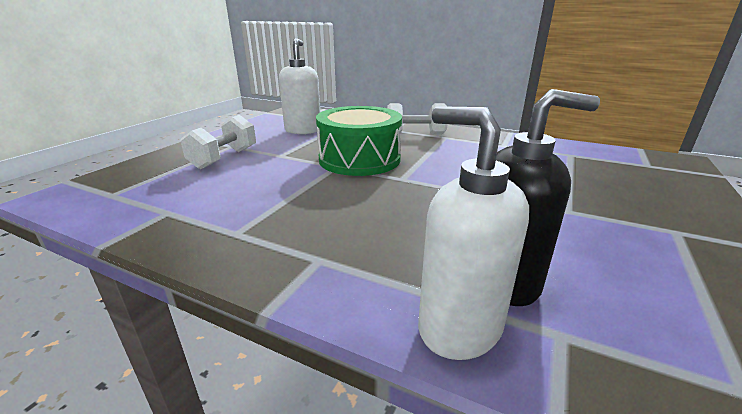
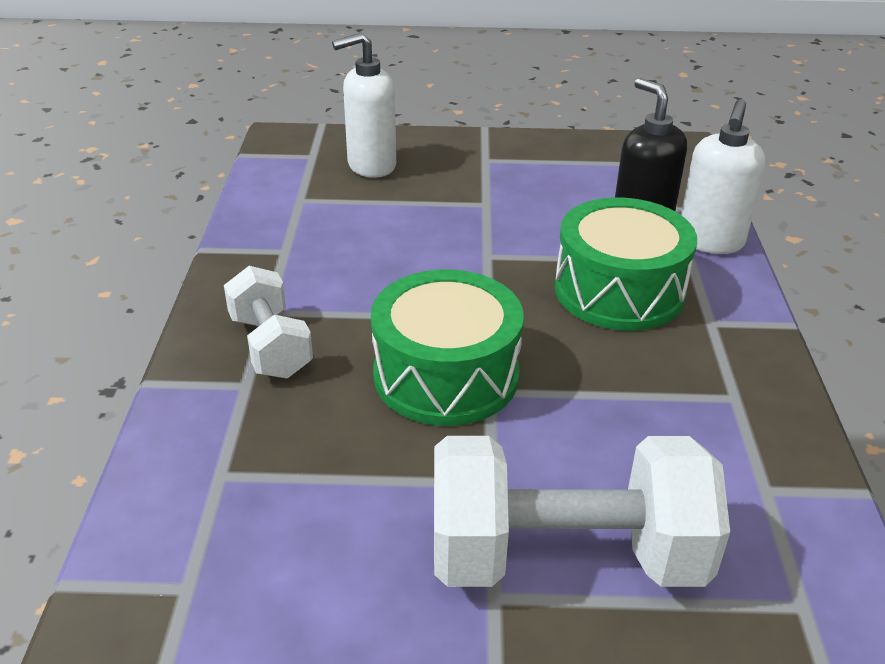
camera: 115 degrees left, 10 degrees up
(224, 158) = (565, 557): white dumbbell -> white dumbbell, size x1.75
(303, 130) = (317, 524): white soap dispenser -> white soap dispenser (371, 166)
(397, 230) = (619, 291): none -> green drum

